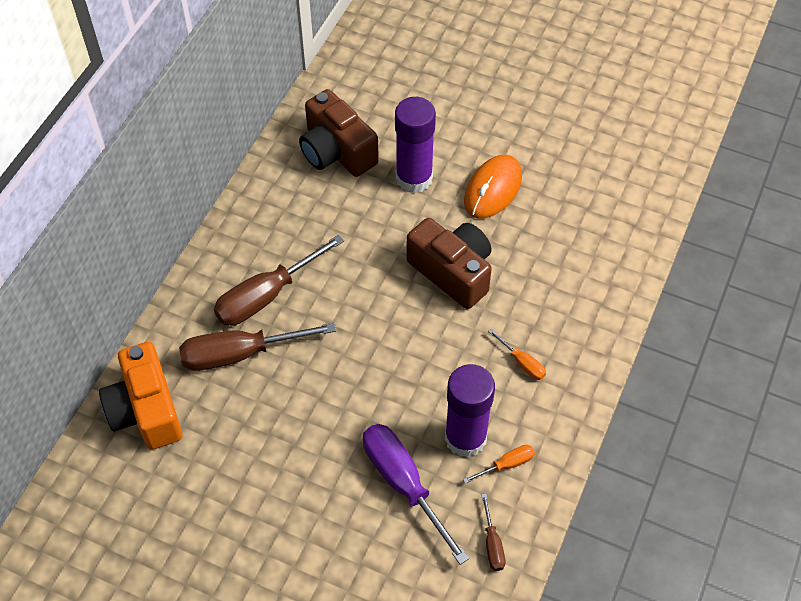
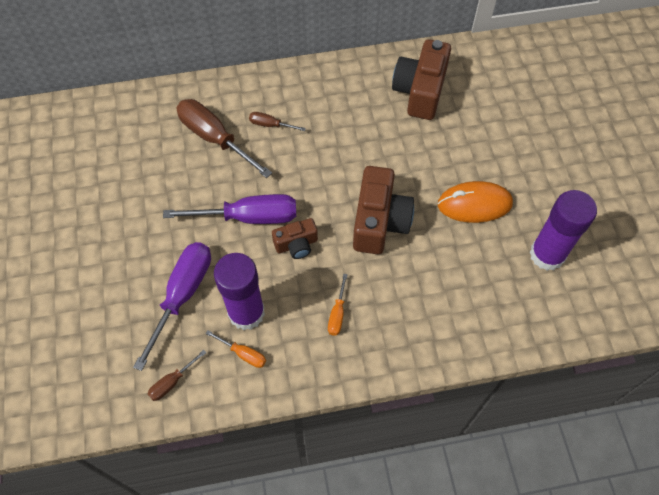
camera: 55 degrees right, 5 degrees up
(146, 410) = (138, 116): orange camera -> none
(267, 295) = (270, 125): brown screwdriver -> brown screwdriver, size x0.47
(360, 377) = (248, 217): none -> purple screwdriver
(414, 178) = (439, 149): purple glue stick -> purple glue stick (547, 254)
(424, 353) = (296, 245): none -> brown camera

